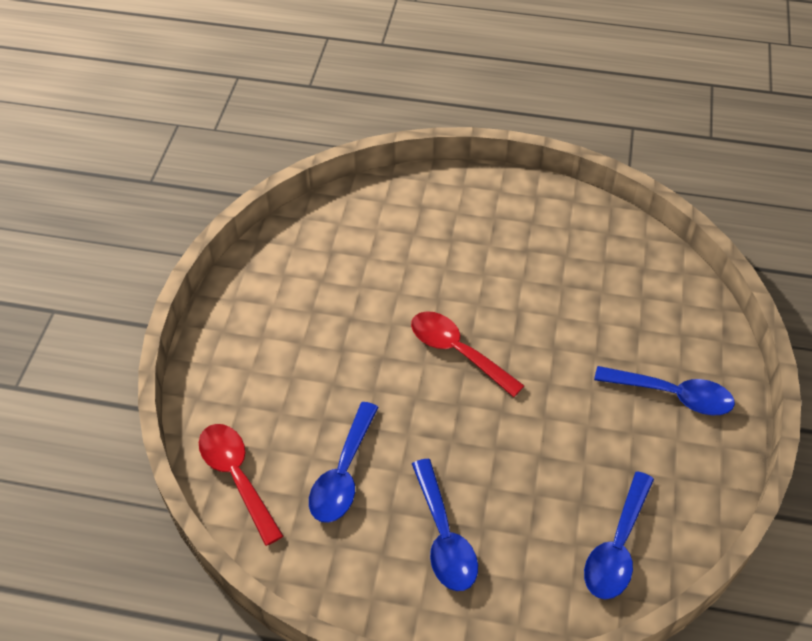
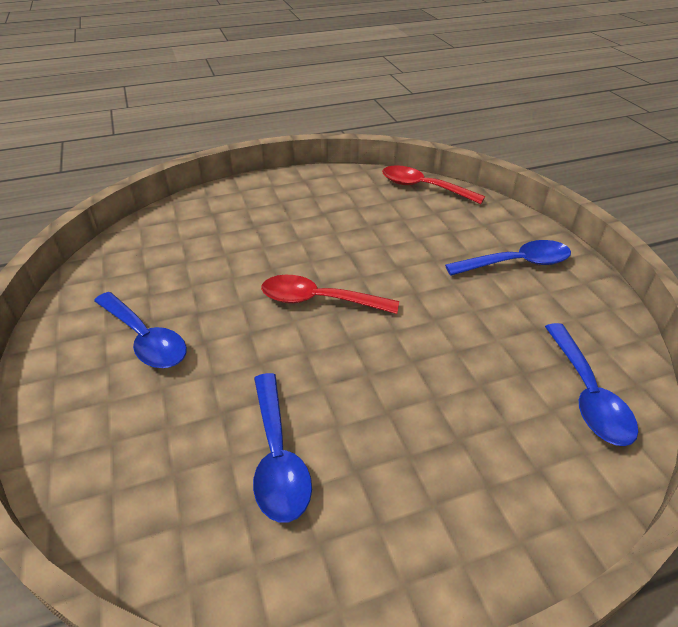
camera: 30 degrees left, 10 degrees down
(236, 477) = (146, 525): red spoon -> red spoon (423, 187)
(444, 537) = (430, 468): blue spoon -> blue spoon (145, 339)

